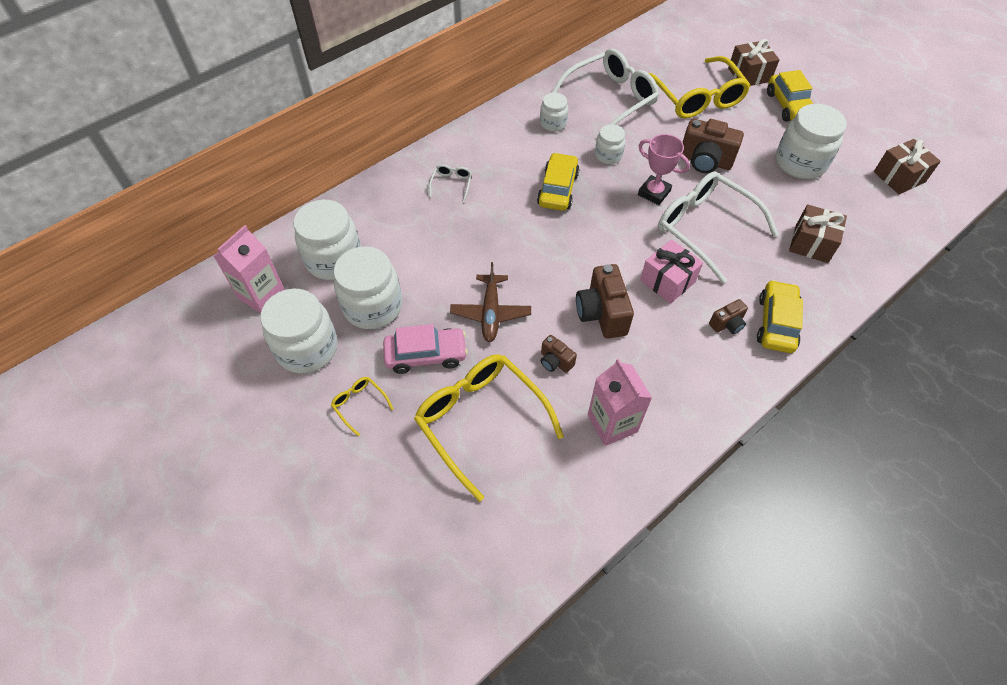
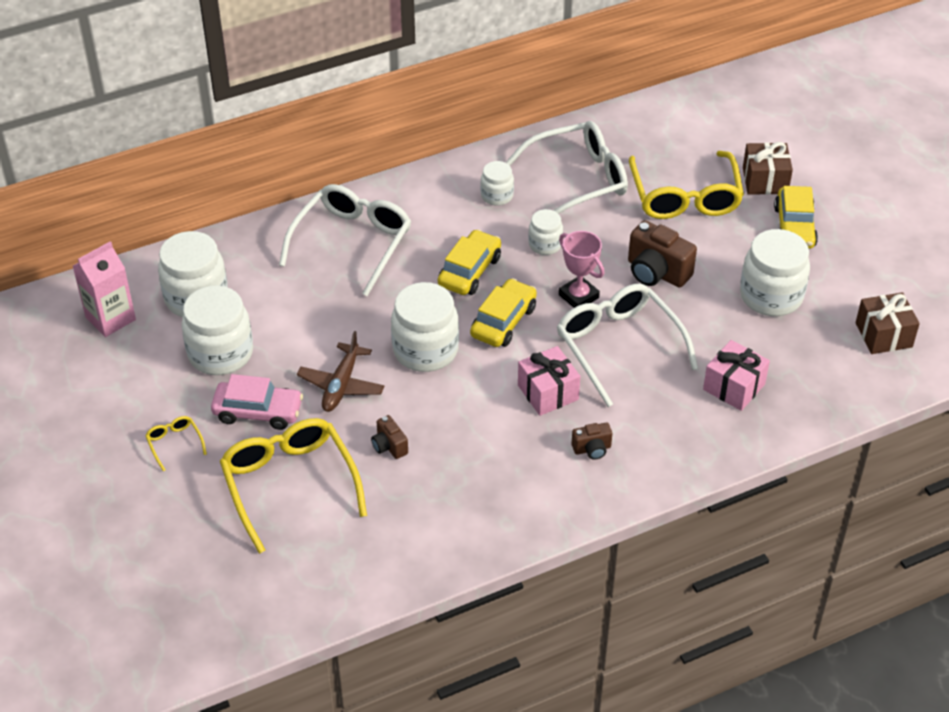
camera: 15 degrees right, 10 degrees down
(307, 348) = (140, 380): white jar -> white jar (425, 350)
(451, 184) = (352, 243): white glasses -> white glasses, size x2.38
(602, 314) = (460, 410): brown camera -> none
(612, 423) = (422, 516): pink carton -> none
(776, 323) = (647, 459): yellow car -> yellow car (503, 321)
(811, 243) = (734, 387): brown gift -> pink gift

